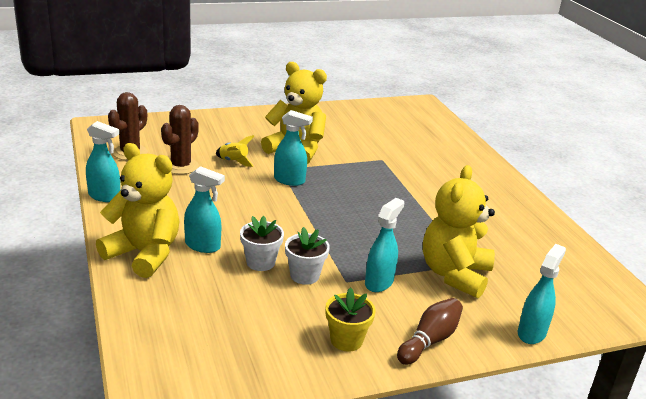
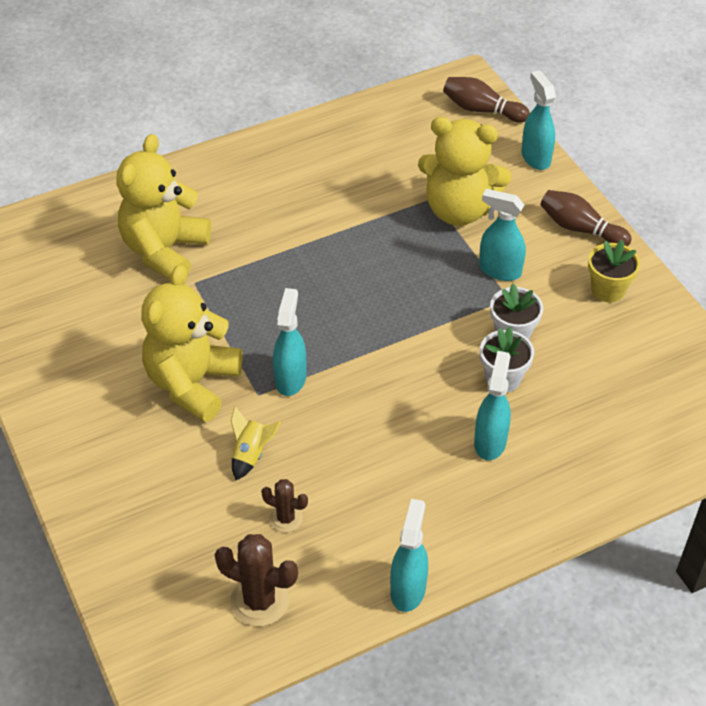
camera: 95 degrees left, 20 degrees up
(144, 254) = (531, 498): yellow teddy bear -> yellow teddy bear (165, 251)
(181, 166) = (286, 518): brown cactus -> brown cactus, size x0.59
(531, 333) = (535, 157): turquoise spray bottle -> turquoise spray bottle turned 45 degrees clockwise
(597, 312) = (482, 110): none -> brown bowling pin

